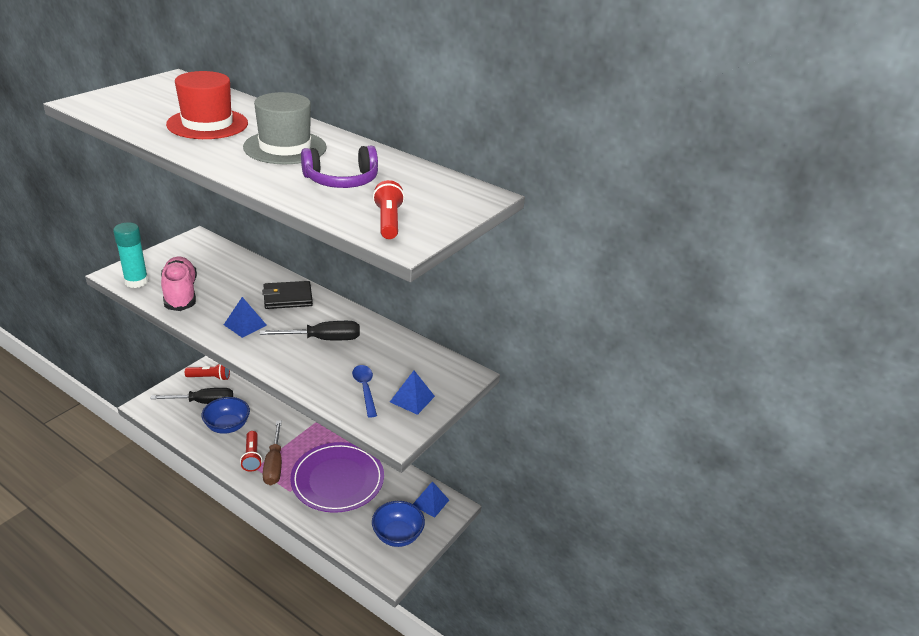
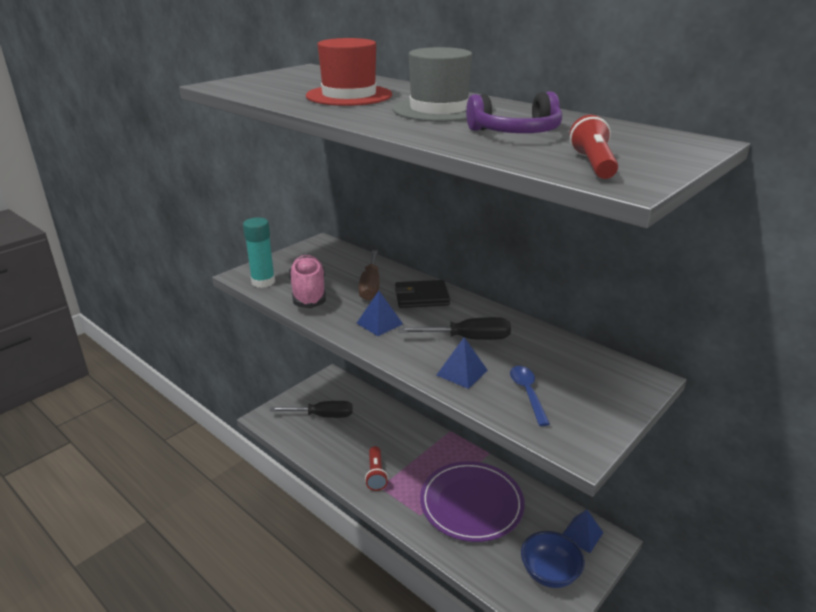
camera: 10 degrees right, 5 degrees down
(210, 377) = (327, 391): red flashlight -> none
(227, 426) = (348, 441): blue bowl -> none
(274, 464) = (400, 484): brown screwdriver -> brown screwdriver (370, 286)
(412, 399) = (587, 405): blue pyramid -> blue pyramid (462, 372)

